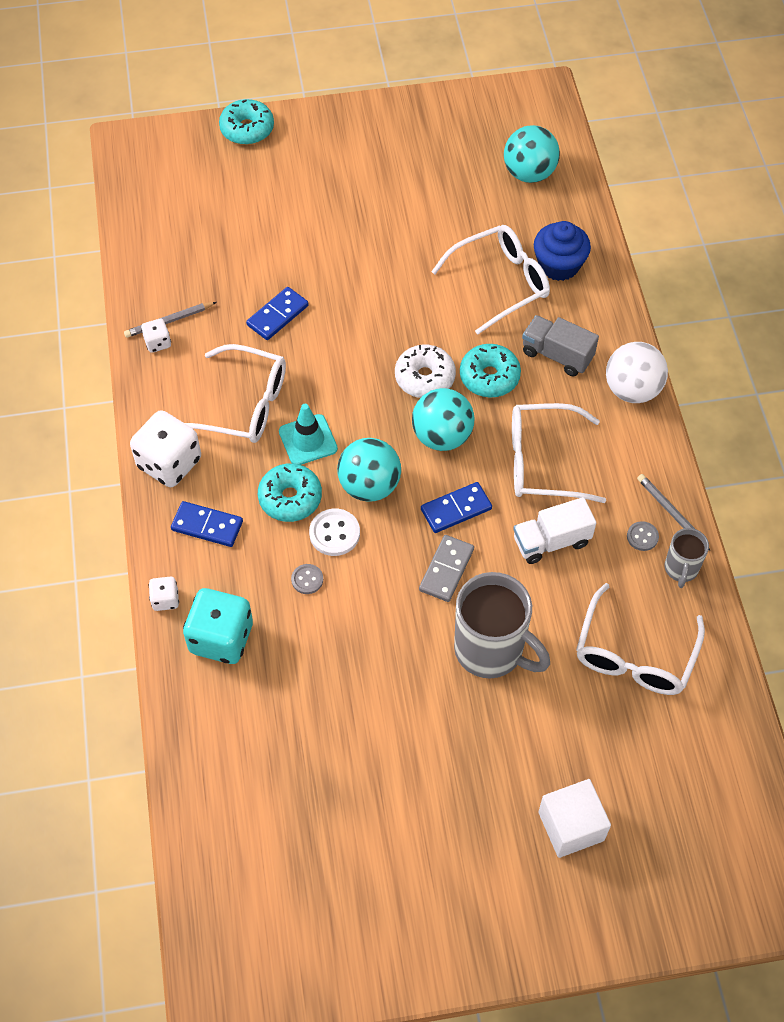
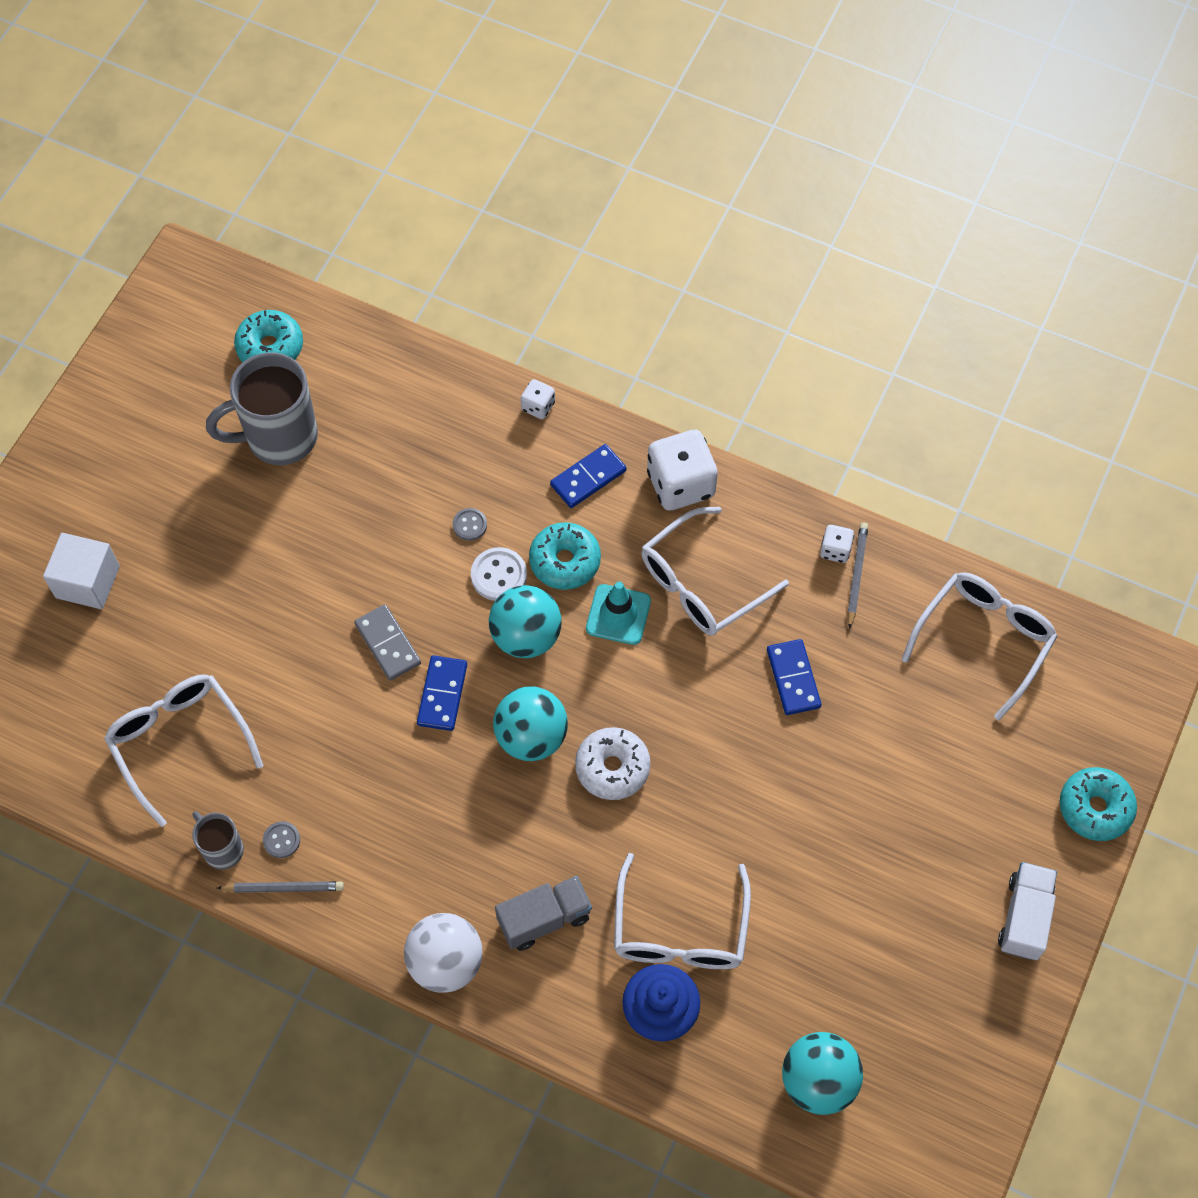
camera: 125 degrees right, 5 degrees up
(221, 638) = (466, 427): turquoise dice -> none
(489, 377) = (567, 831): turquoise donut -> turquoise donut (270, 347)
(491, 650) = (282, 627): grey mug -> grey mug (279, 437)
(542, 462) = (431, 809): white glasses -> white glasses (984, 640)
(551, 541) = (343, 754): white truck -> white truck (1024, 917)

